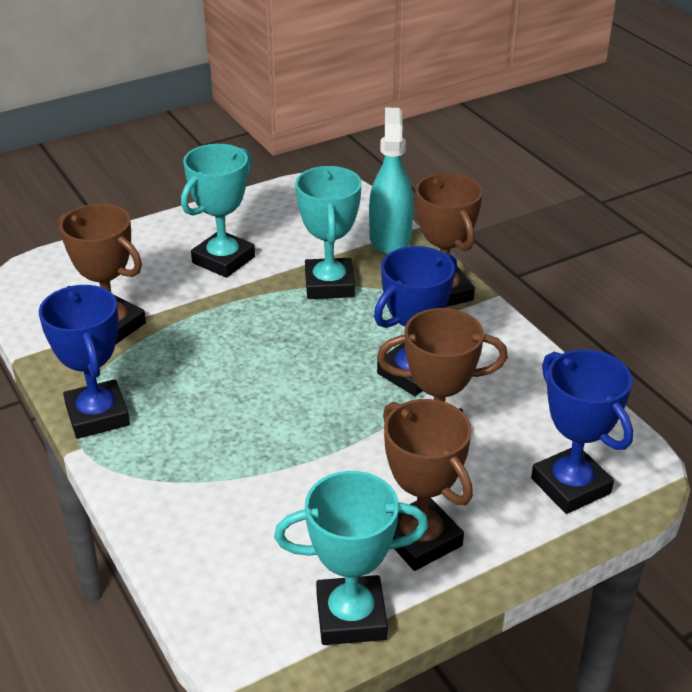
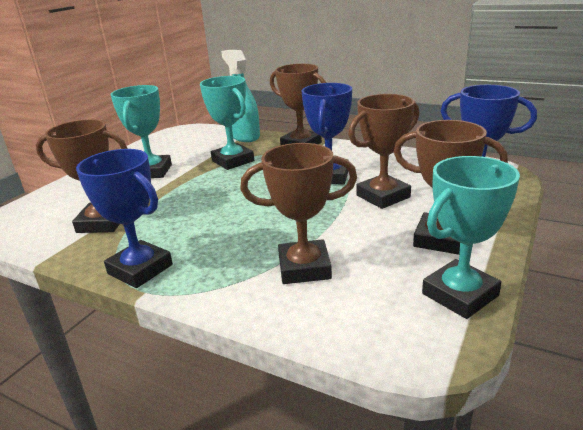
camera: 30 degrees left, 10 degrees down
(243, 498) = (304, 268): none -> brown trophy

